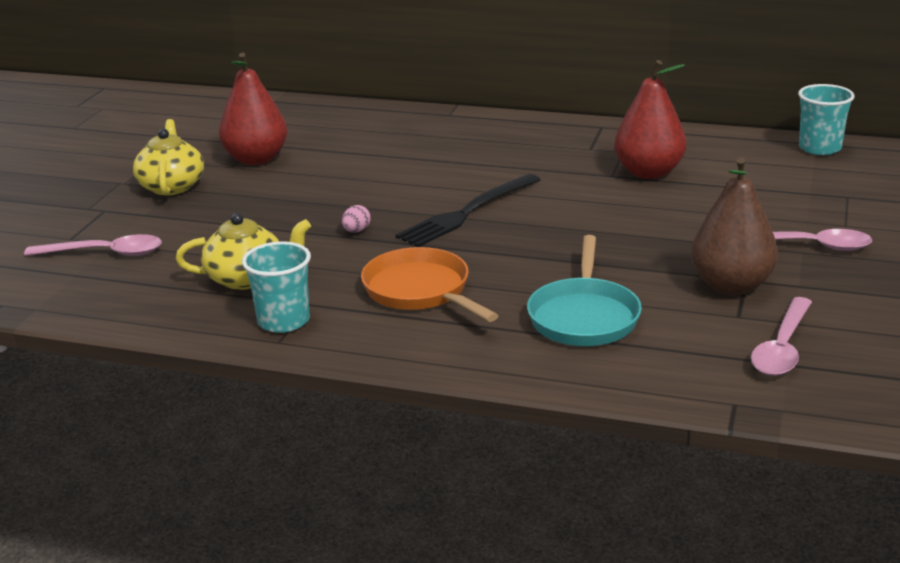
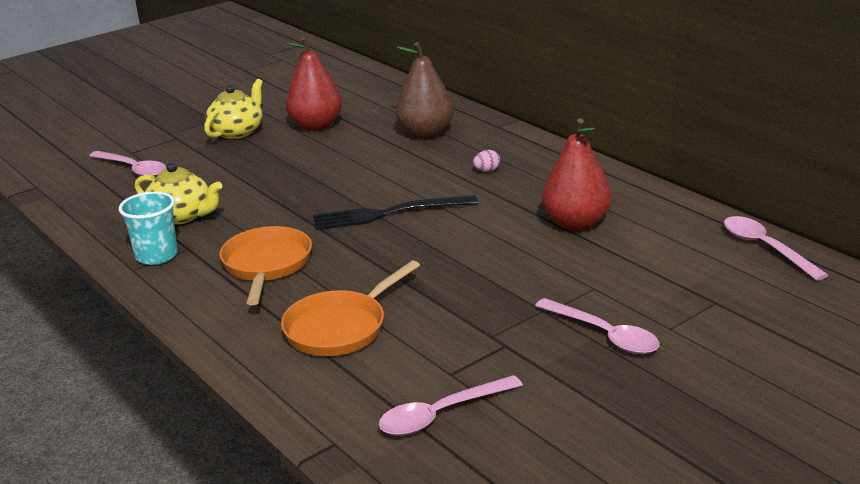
camera: 35 degrees right, 0 degrees up
(356, 231) = (296, 203): pink egg -> pink egg (487, 171)
(583, 316) = (340, 328): turquoise pan -> orange pan
(731, 285) = (486, 346): brown pear -> brown pear (425, 134)
(820, 148) = (765, 248): turquoise cup -> pink spoon

